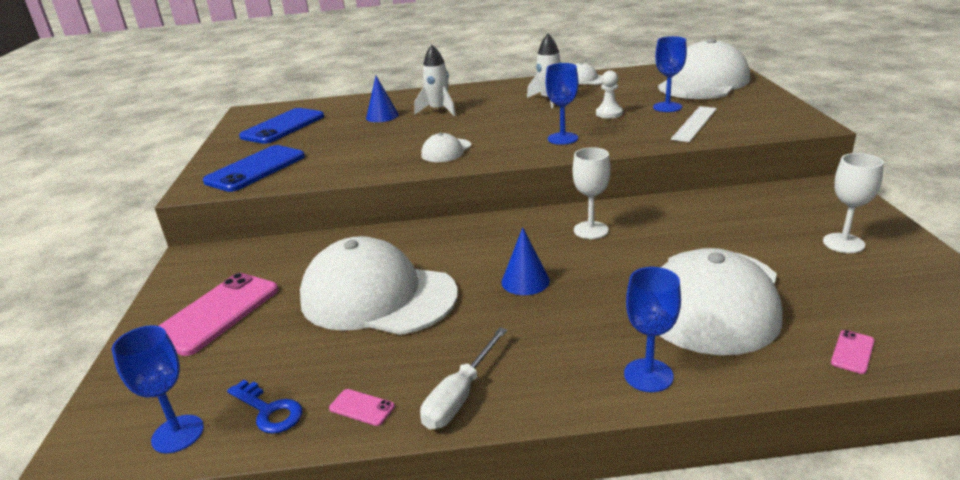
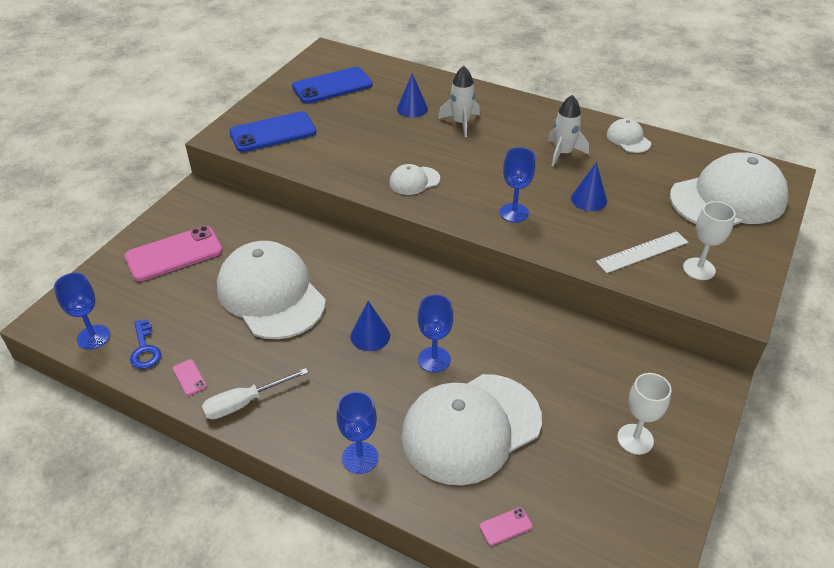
camera: 30 degrees right, 15 degrees up
(591, 230) = (465, 313): white goblet -> white goblet (699, 269)
(609, 113) = (589, 199): white pawn -> blue cone
(667, 107) = (648, 217): blue goblet -> blue goblet (434, 359)

